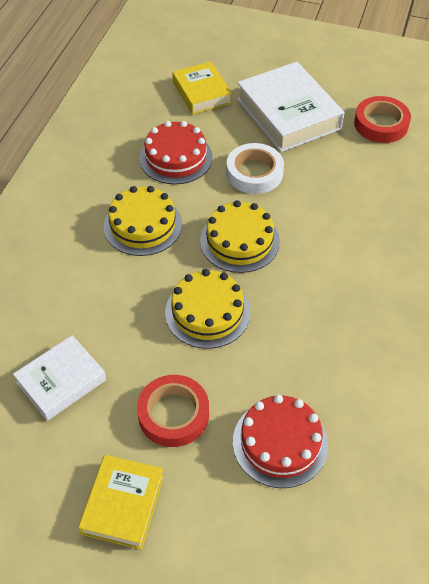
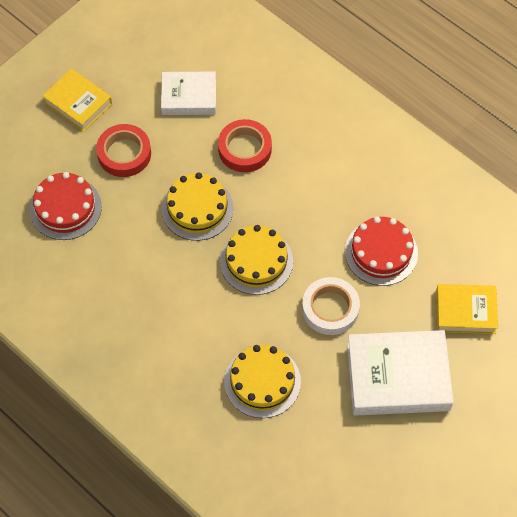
camera: 115 degrees right, 10 degrees up
(61, 381) = (189, 97): white book -> white book turned 75 degrees counterclockwise
(143, 225) = (310, 197): yellow cake -> yellow cake (262, 381)
(381, 124) = (343, 457): red tape -> red tape (245, 149)

